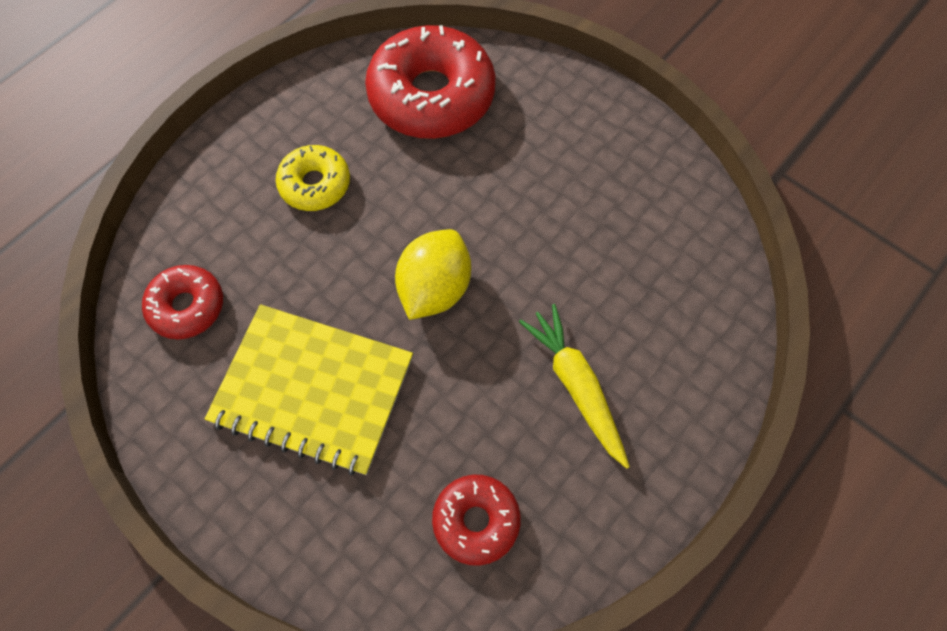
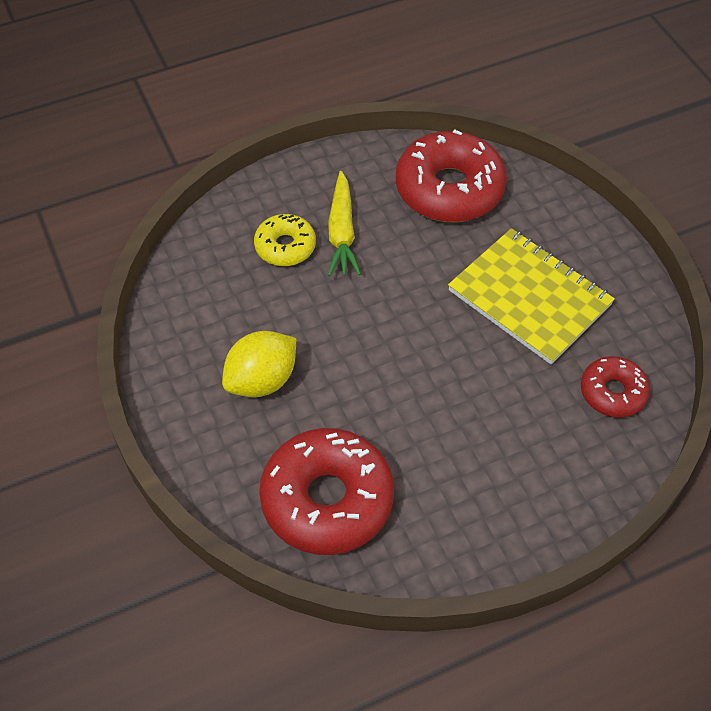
camera: 155 degrees left, 10 degrees down
(315, 184) = (472, 454): yellow donut -> yellow donut (285, 246)
(434, 289) = (409, 330): yellow lemon -> yellow lemon (262, 380)
(476, 521) = (449, 189): red donut -> red donut, size x1.85

